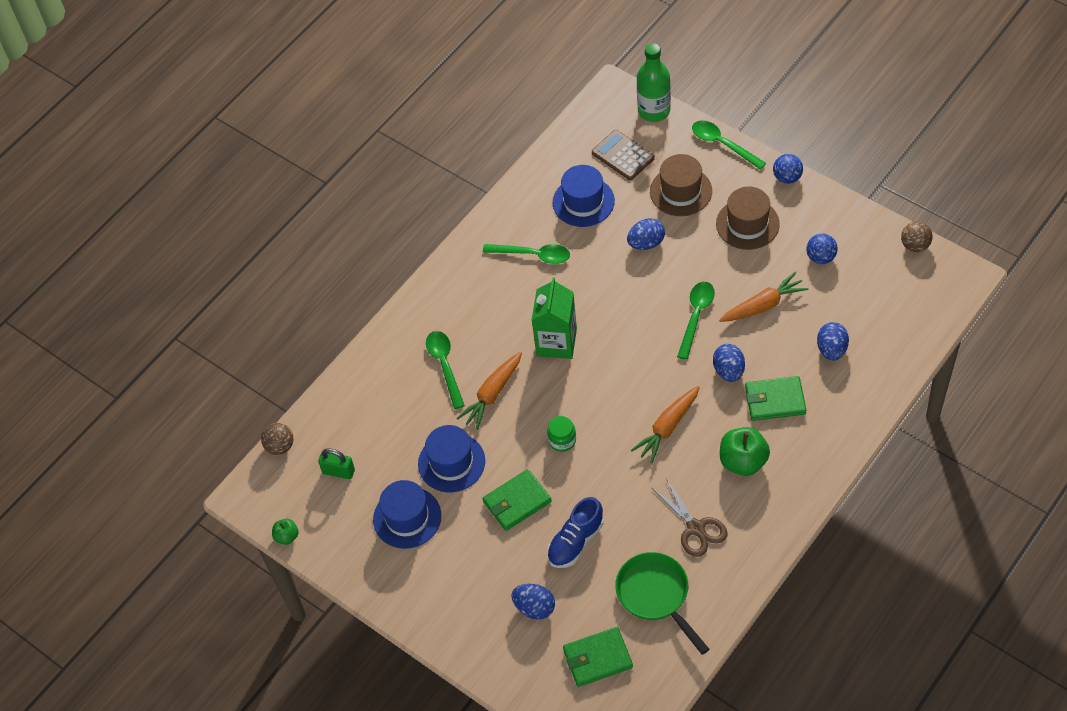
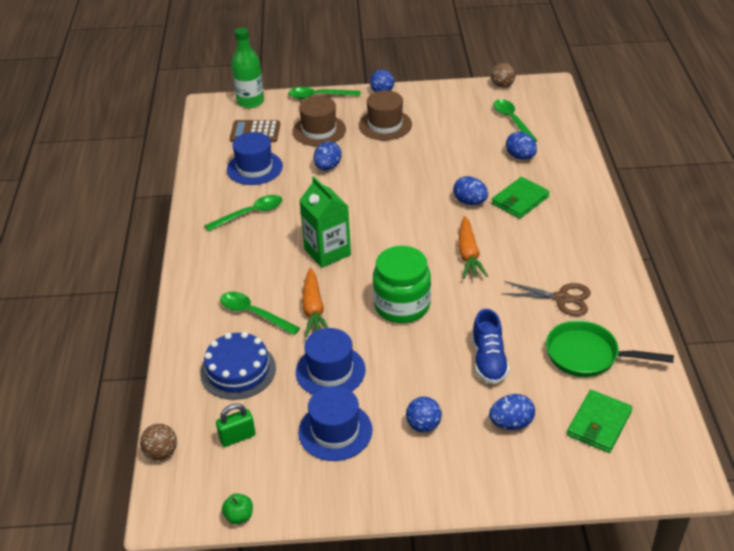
camera: 45 degrees left, 15 degrees down
(388, 412) = (238, 370): none -> blue cake
(517, 502) = (413, 364): green wallet -> none
(562, 440) = (402, 305): green jar -> green jar, size x2.08
(696, 316) = (411, 186): green spoon -> green spoon (512, 120)
(743, 461) = (543, 243): green apple -> none
(763, 305) = (448, 158): orange carrot -> none
(820, 257) = (453, 118): blue ball -> blue ball (423, 425)

